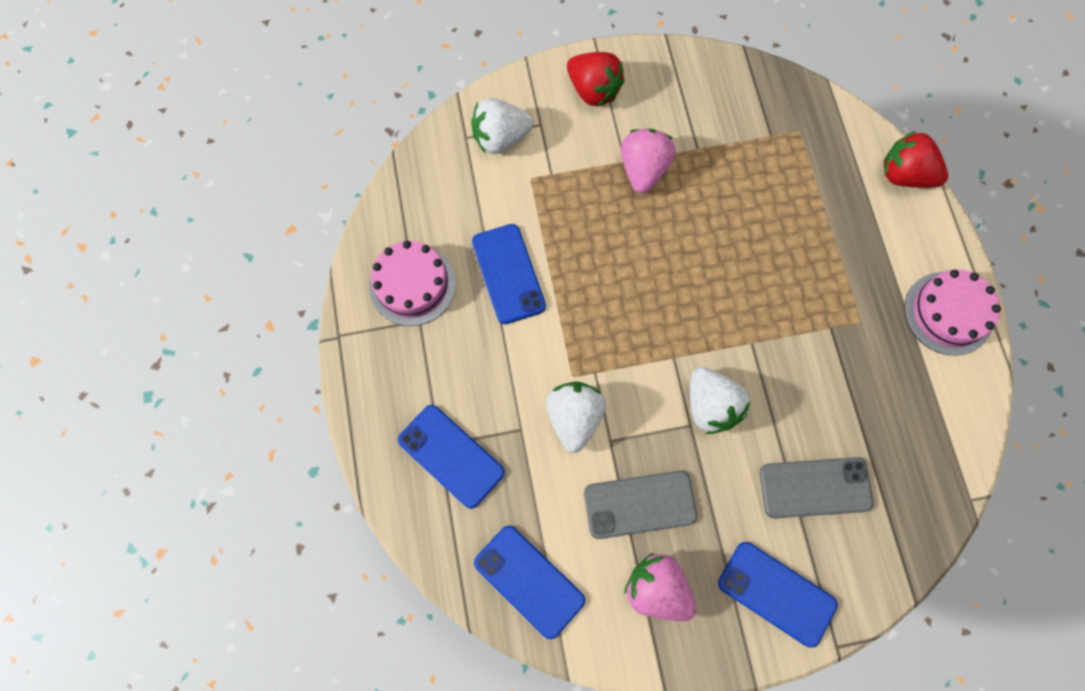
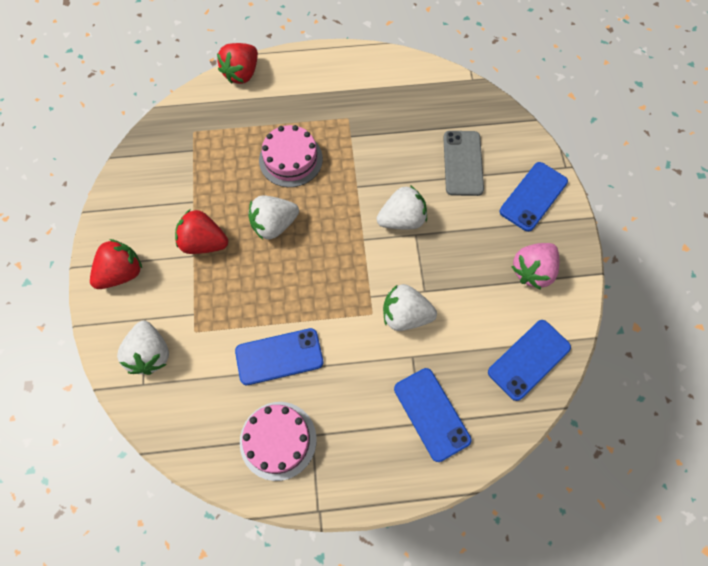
camera: 85 degrees left, 5 degrees down
(451, 456) = (431, 414): blue phone -> blue phone turned 75 degrees counterclockwise
(639, 504) = (472, 275): grey phone -> none
(643, 170) = (204, 242): pink strawberry -> red strawberry
(679, 246) = (274, 225): none -> white strawberry
(948, 313) = (347, 68): pink cake -> pink cake (290, 159)

